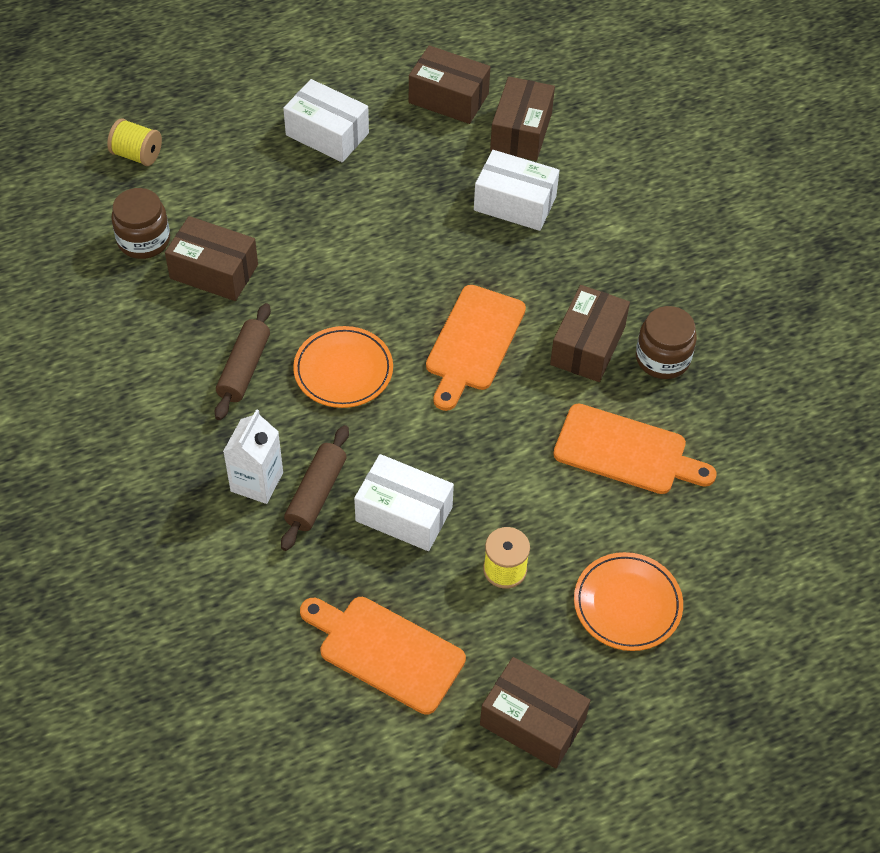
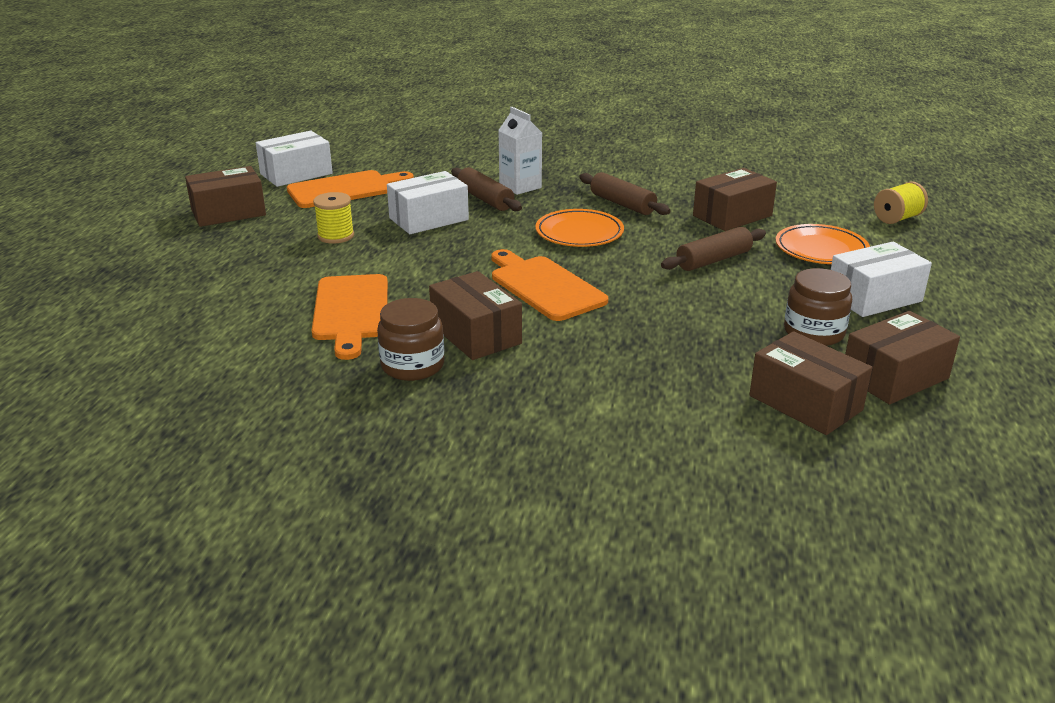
camera: 125 degrees right, 25 degrees down
(144, 240) = (790, 201): brown jar -> brown jar (814, 332)
(330, 250) = (713, 260): none -> brown rolling pin
(515, 203) = (694, 361): white box -> white box (296, 174)
(626, 451) = (351, 311): orange cutting board -> orange cutting board turned 60 degrees counterclockwise
(627, 604) = (239, 265): orange plate -> orange plate (821, 249)

